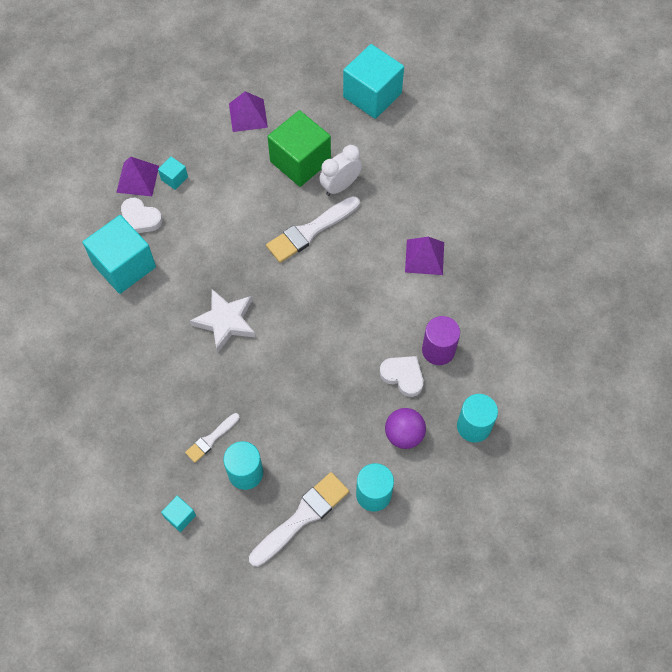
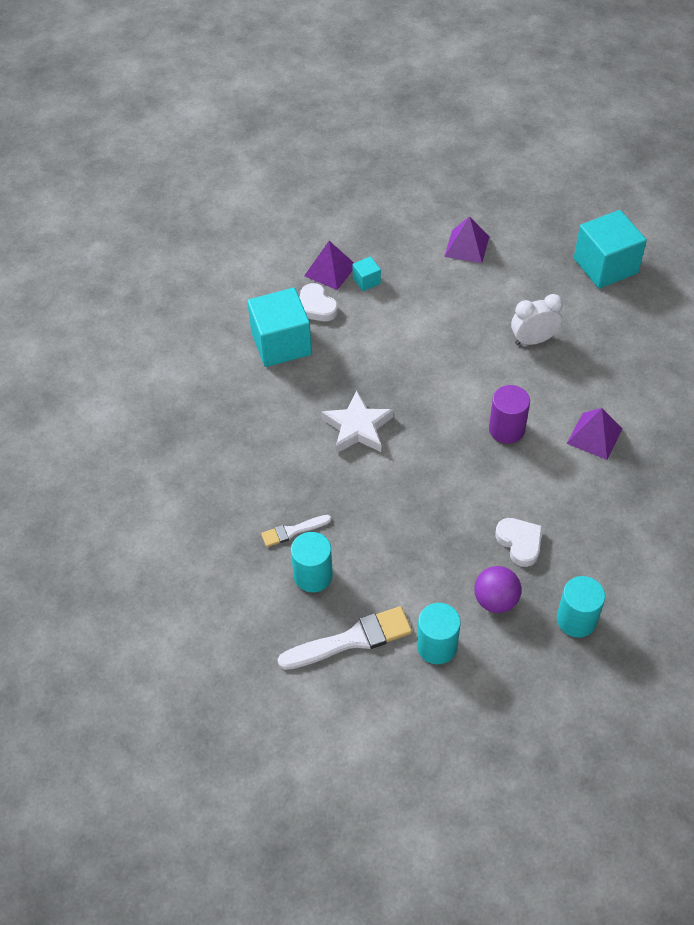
camera: 25 degrees right, 10 degrees down
(180, 516) = (229, 592): turquoise cube -> none
(300, 161) = (501, 304): green cube -> none
(310, 231) = (482, 372): white brush -> none
(438, 350) = (570, 531): purple cylinder -> purple cylinder (506, 429)

